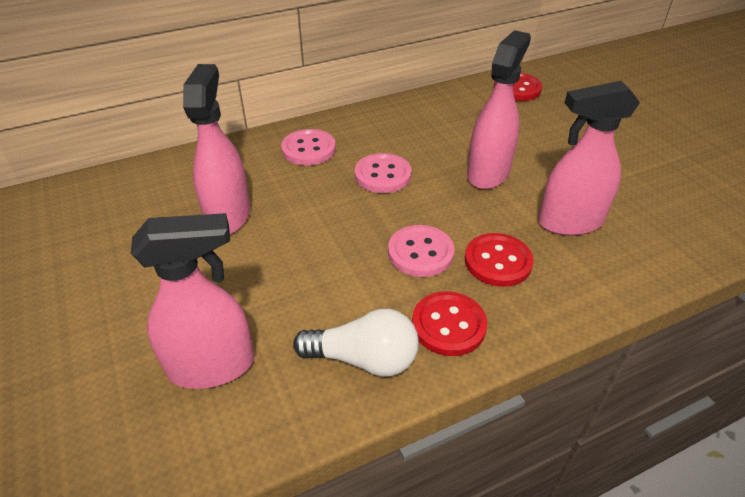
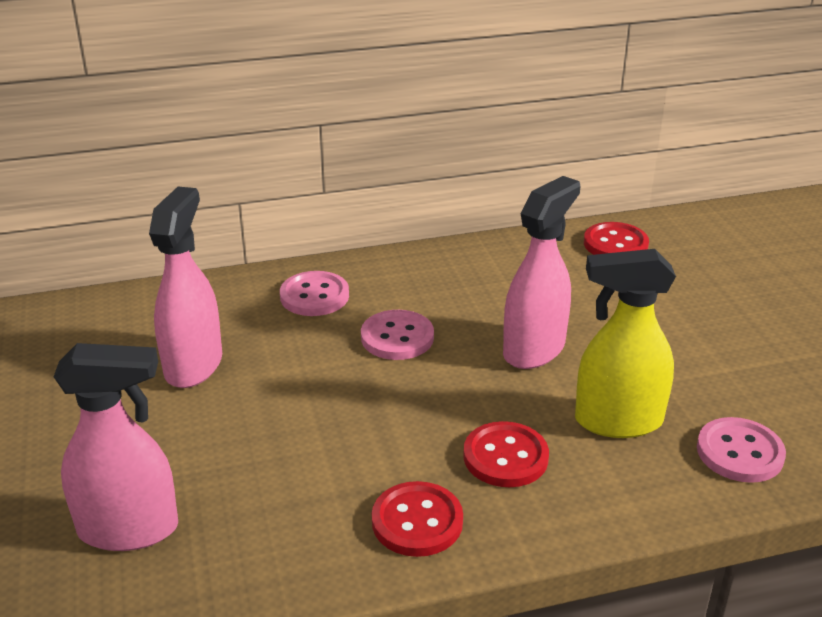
camera: 10 degrees right, 10 degrees down
(364, 359) = (303, 545): white light bulb -> none
(420, 252) = (412, 435): pink button -> pink button (739, 452)
(569, 222) = (617, 421): pink spray bottle -> yellow spray bottle

